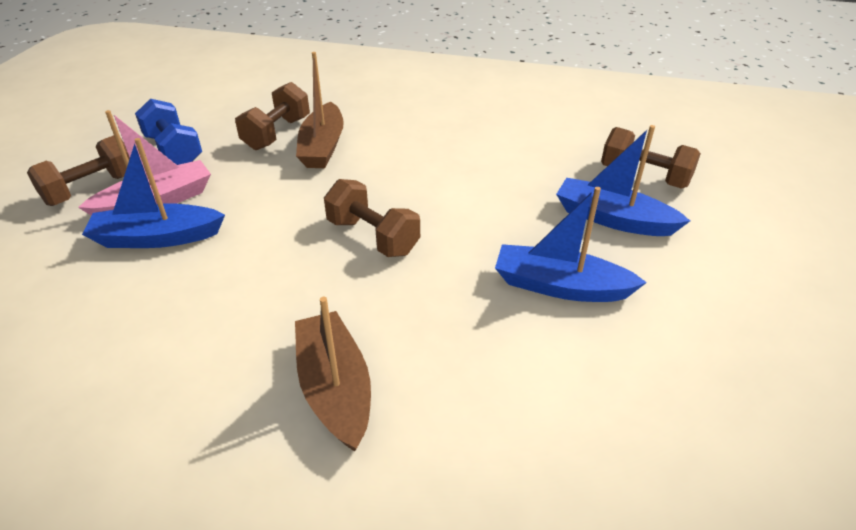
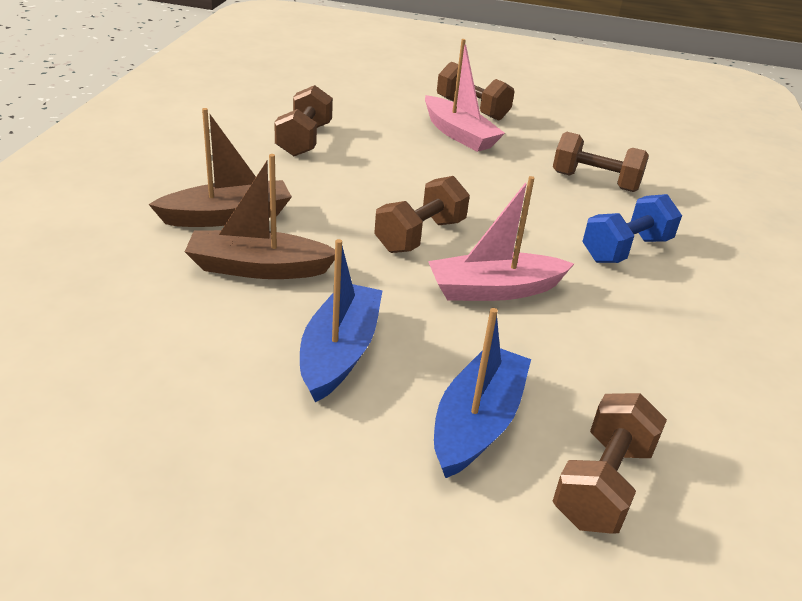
camera: 85 degrees right, 5 degrees down
(135, 330) = (304, 140): none -> brown dumbbell
(157, 238) = (410, 138): blue boat -> none
(174, 151) = (541, 135): blue dumbbell -> blue dumbbell (625, 249)
(323, 147) = (578, 208): brown boat -> brown boat (258, 268)
(454, 200) = (494, 290): none -> pink boat

